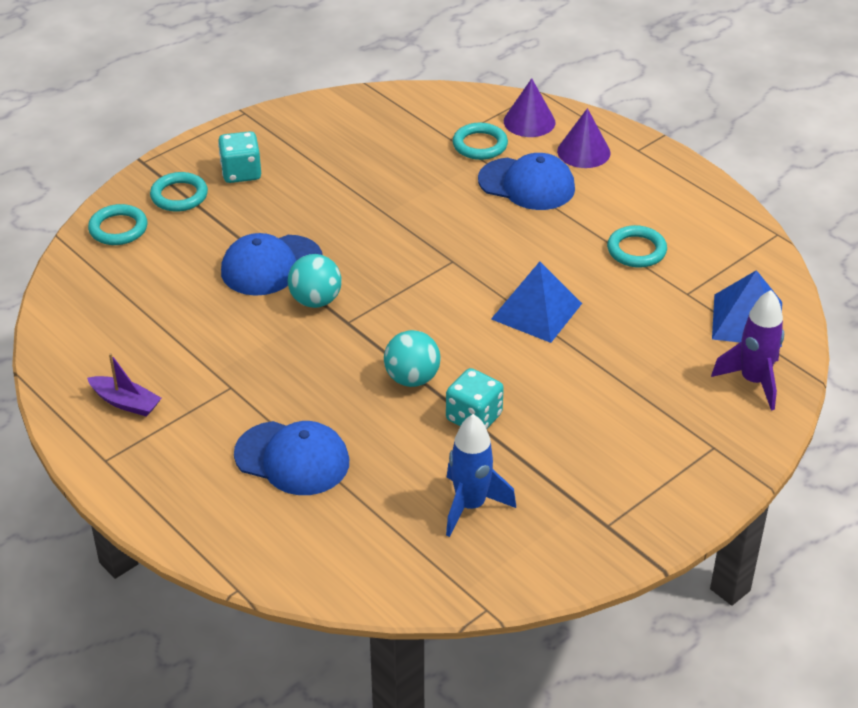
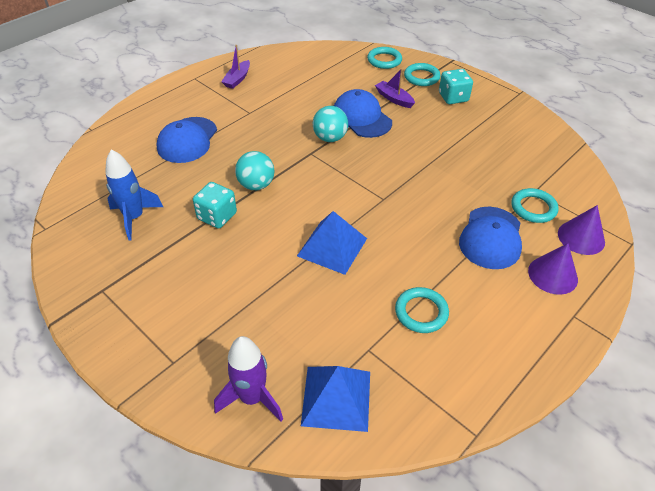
camera: 85 degrees right, 5 degrees up
(230, 229) = (394, 99): none -> purple boat

